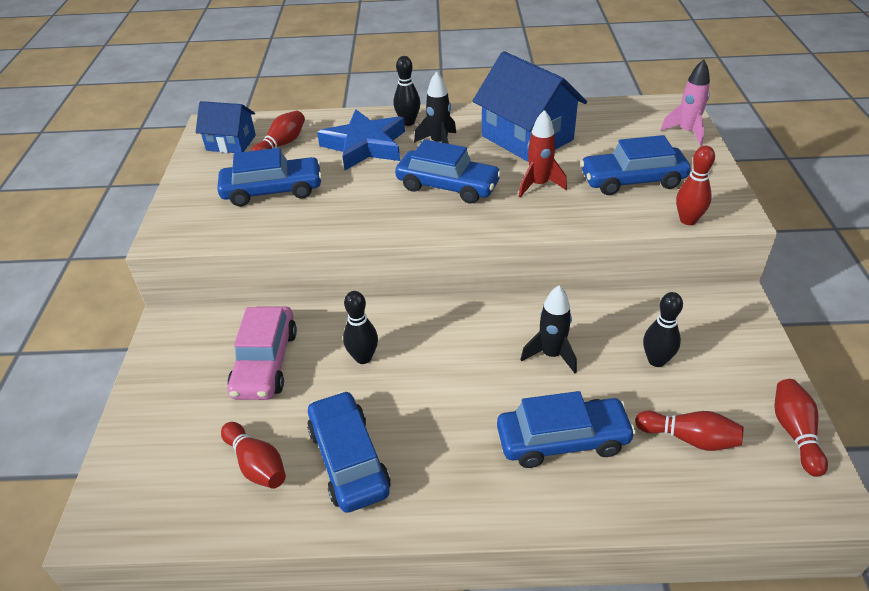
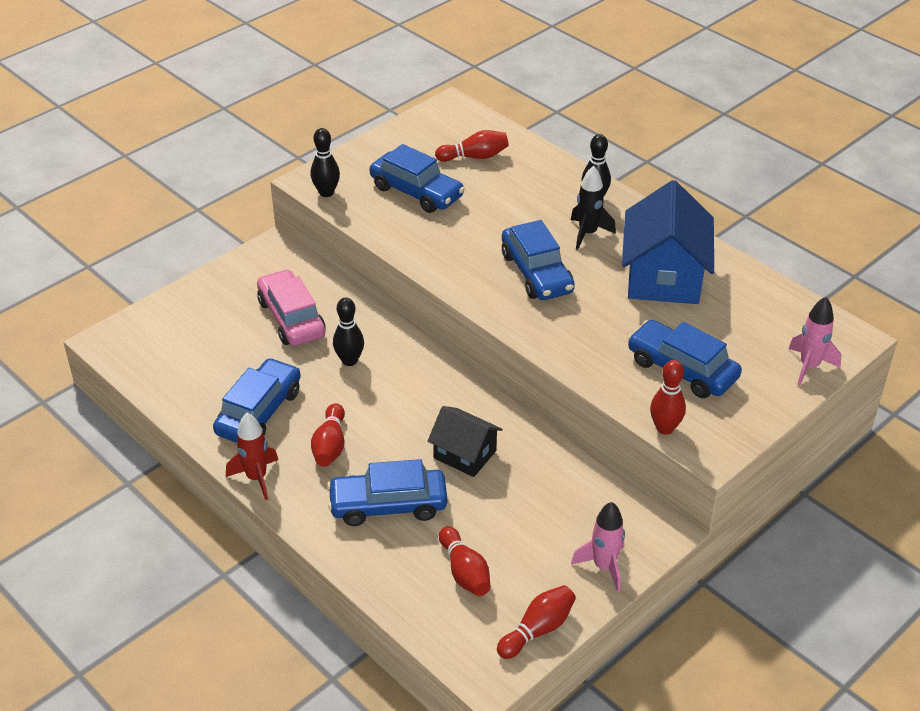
camera: 45 degrees right, 0 degrees up
(231, 143) = (443, 131): blue house -> none
(256, 465) = (211, 374): red bowling pin -> red bowling pin (330, 445)
(265, 362) = (291, 318): pink car -> pink car turned 105 degrees clockwise
(365, 145) = (531, 198): blue star -> none
(539, 185) = (603, 320): red rocket -> red rocket (256, 478)
(551, 355) = (465, 454): black rocket -> black house
(562, 440) = (388, 505): blue car -> blue car turned 135 degrees clockwise
(656, 360) = (527, 515): black bowling pin -> black bowling pin (326, 192)
(751, 351) = (604, 567): none -> pink rocket

